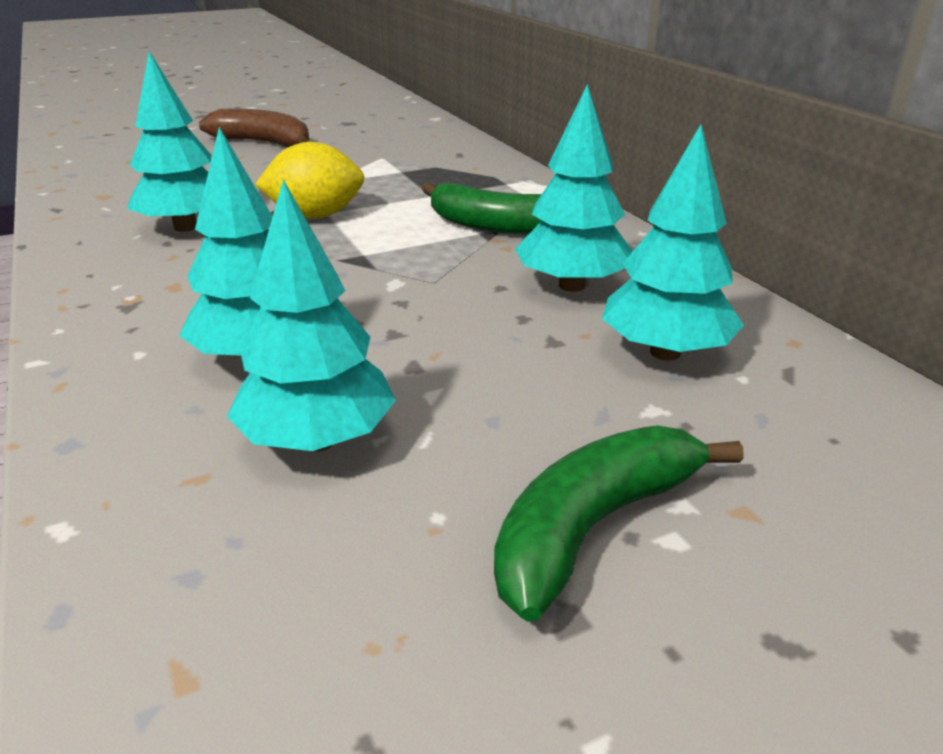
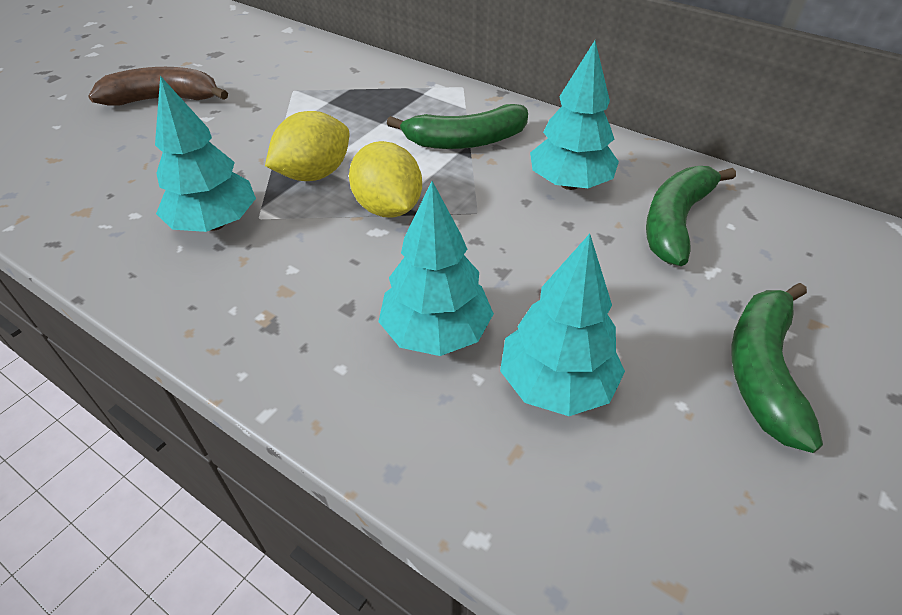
camera: 30 degrees left, 15 degrees up
(348, 255) = (388, 208): none -> yellow lemon
(665, 352) = (675, 222): turquoise tree -> green banana

